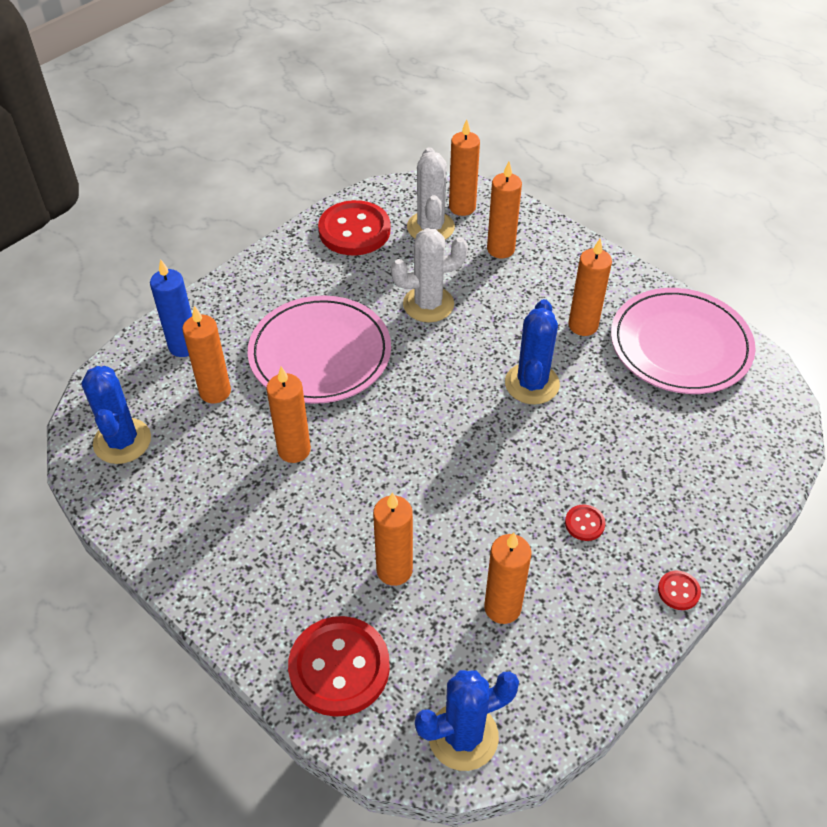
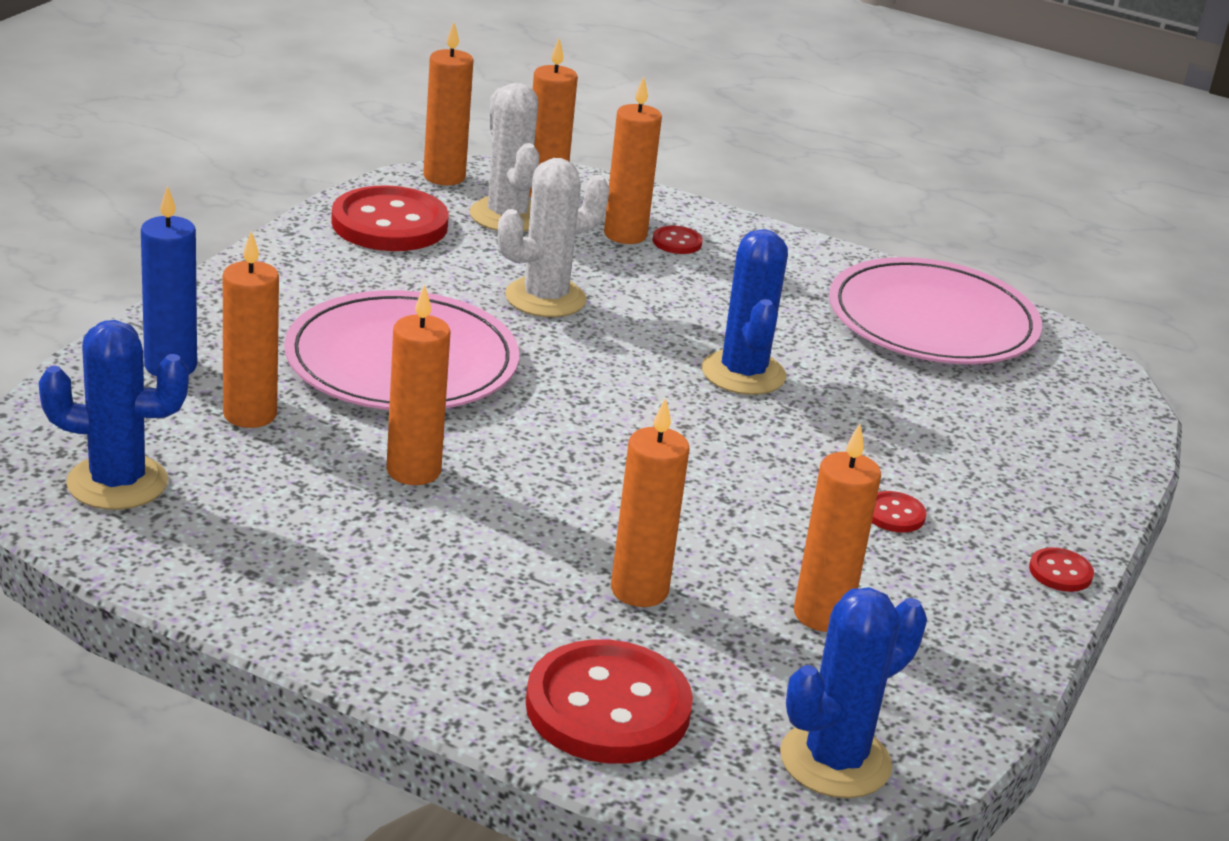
camera: 20 degrees left, 20 degrees down
(122, 441) = (117, 483): blue cactus -> blue cactus turned 60 degrees counterclockwise
(532, 258) = (677, 242): none -> red button
(583, 325) = (786, 308): orange candle -> orange candle (444, 177)

